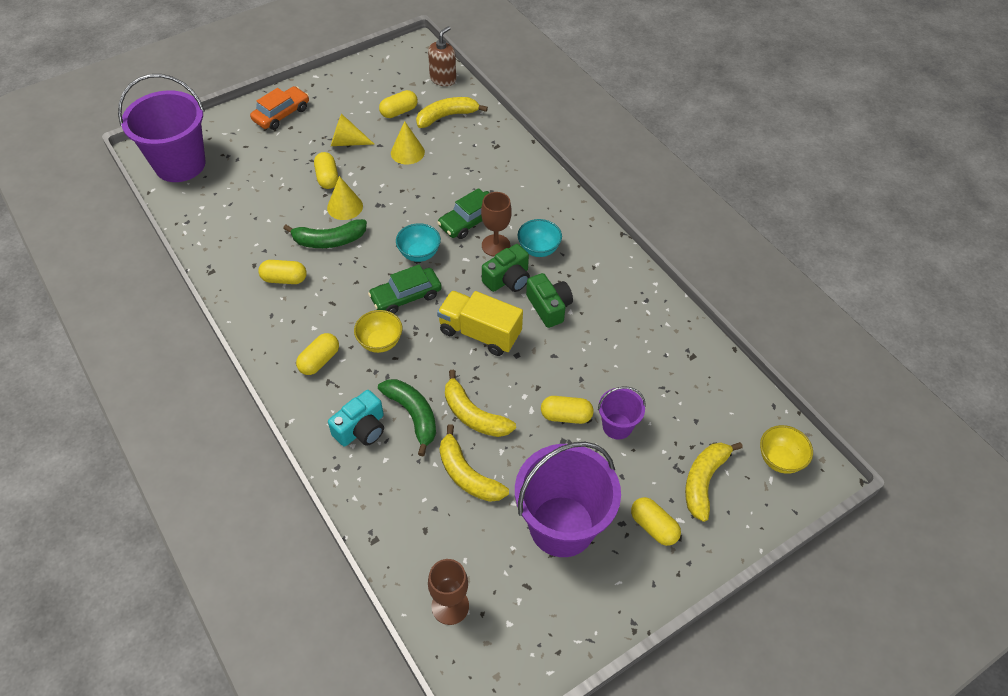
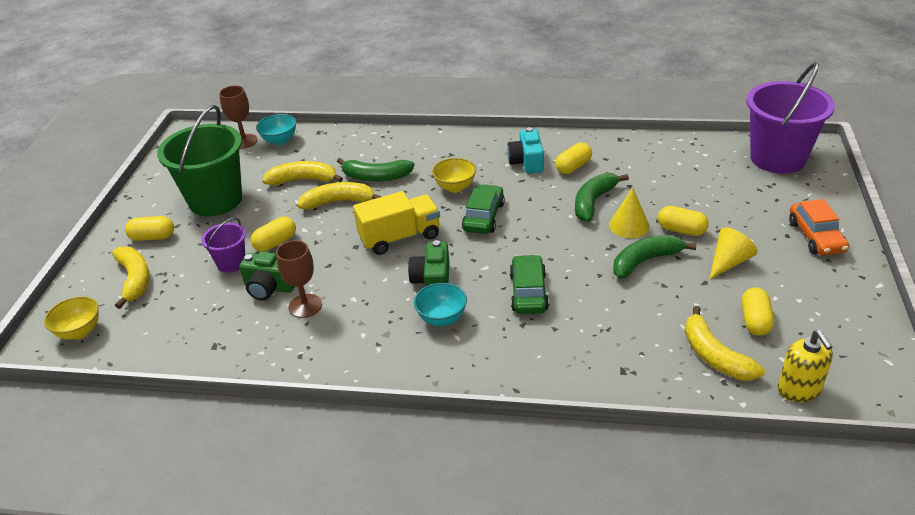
camera: 135 degrees right, 15 degrees down
(319, 360) = (473, 156): yellow capsule -> none
(361, 429) = (396, 153): turquoise camera -> turquoise camera (527, 162)
(381, 180) = (645, 261): none -> green banana
(407, 152) = (674, 296): yellow cone -> none
(419, 254) = (522, 243): turquoise bowl -> turquoise bowl (279, 140)
(443, 79) = (799, 390): brown soap dispenser -> yellow soap dispenser
(447, 116) = (714, 356): yellow banana -> yellow banana turned 135 degrees clockwise
(496, 245) = (479, 293): brown goblet -> brown goblet (305, 306)
(549, 307) = (374, 288): green camera -> green camera (269, 287)
(562, 526) = (215, 200): purple bucket -> green bucket

